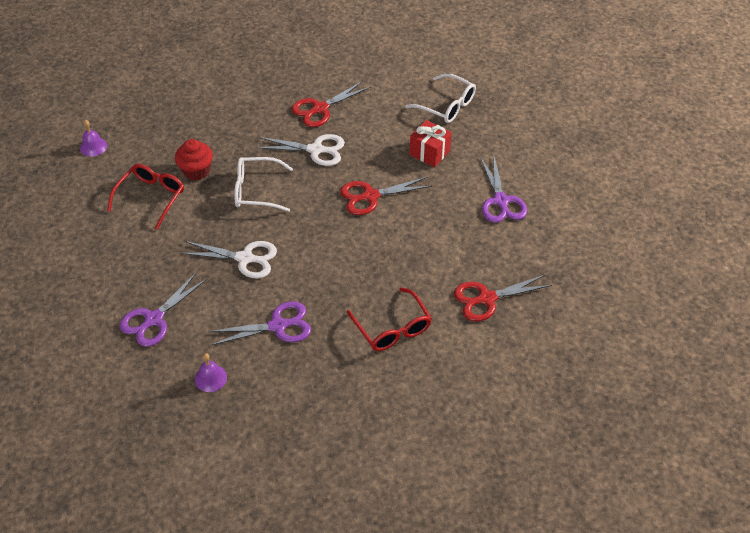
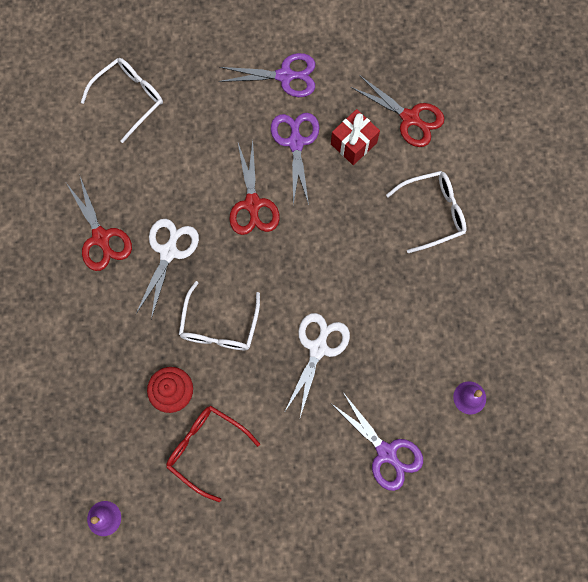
camera: 80 degrees left, 25 degrees up
(278, 326) = (414, 324): purple scissors -> purple scissors (296, 143)
(392, 328) = (432, 212): red glasses -> white glasses
(429, 153) = (200, 131): red gift -> red gift (353, 143)
(487, 298) = (410, 118): red scissors -> red scissors turned 45 degrees counterclockwise

